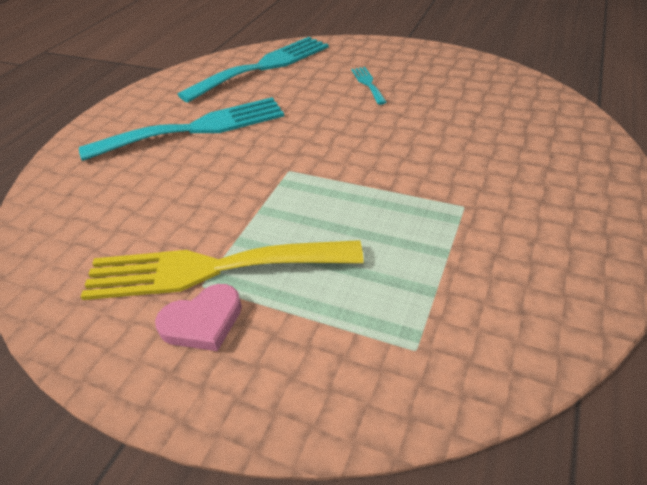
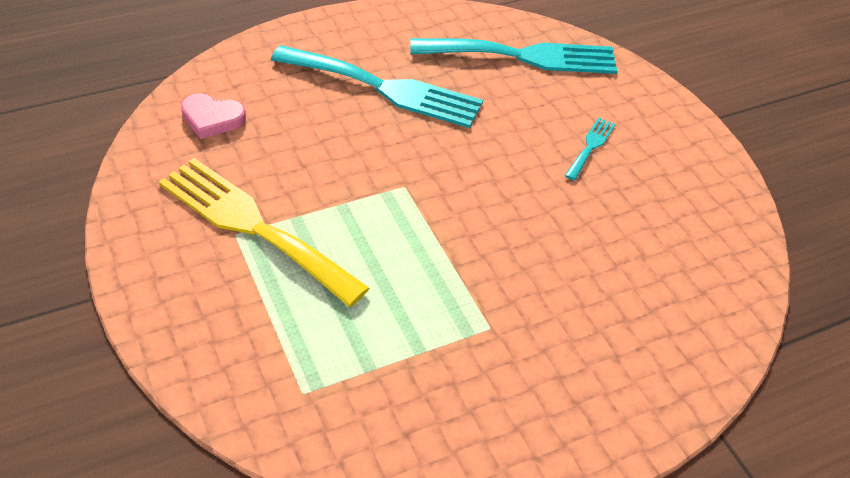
camera: 35 degrees right, 5 degrees up
(203, 321) = (206, 260): pink heart -> pink heart (212, 118)

